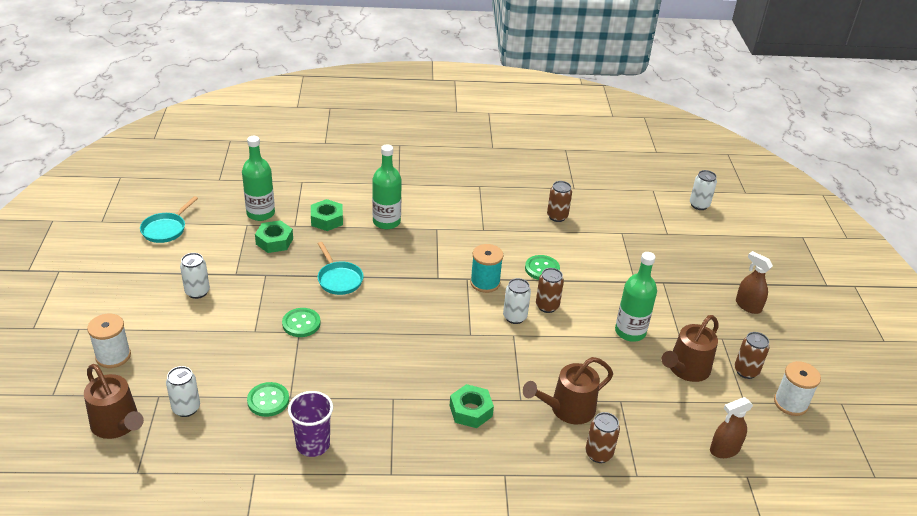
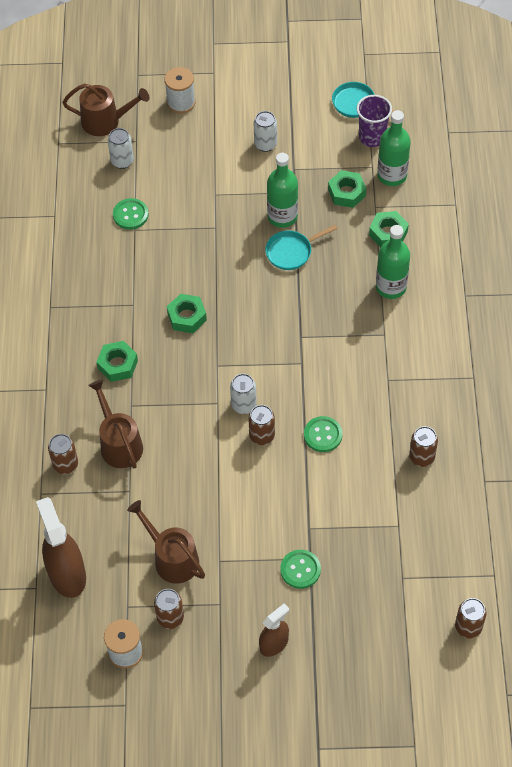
camera: 95 degrees right, 20 degrees up
(117, 424) = (105, 121): brown watering can -> brown watering can turned 135 degrees counterclockwise
(301, 323) = (226, 228): green button -> green button (300, 570)
(313, 444) = (82, 251): purple cup -> purple cup (372, 137)
(411, 355) = (187, 317): none -> green nut
(485, 283) = (295, 379): turquoise spool -> none
(630, 332) = (226, 512): green bottle -> green bottle (282, 216)
(699, 205) = (468, 627): white can -> brown can
(724, 450) = (67, 574): brown spray bottle -> brown spray bottle, size x1.70

